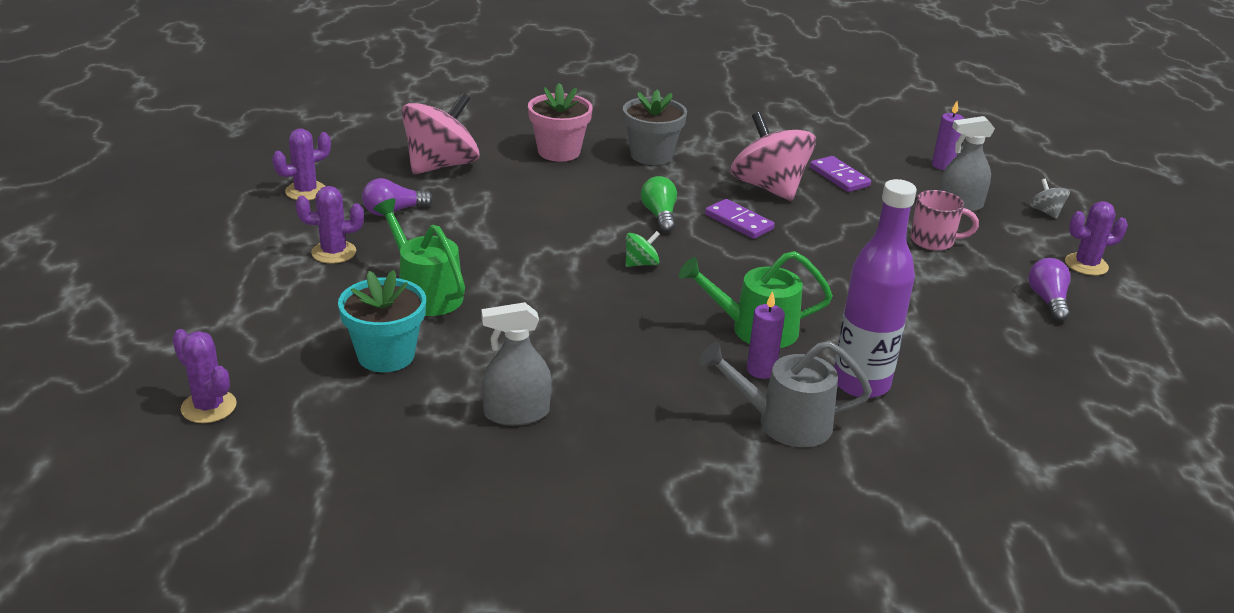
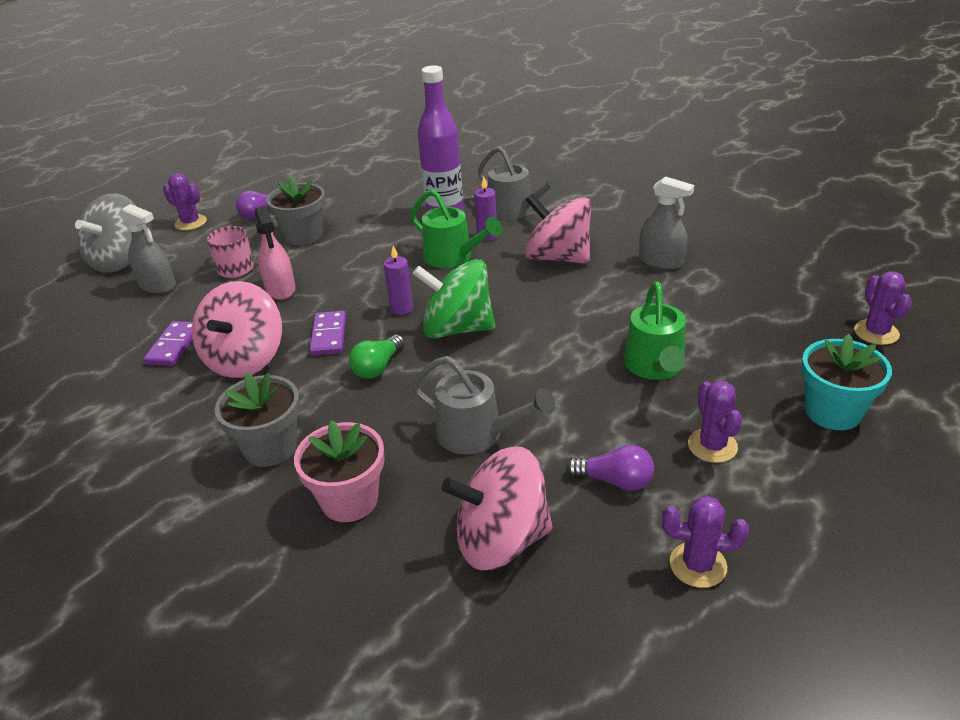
camera: 135 degrees left, 5 degrees up
(334, 252) = (712, 446): purple cactus -> purple cactus turned 45 degrees clockwise
(386, 355) = (722, 325): turquoise flower pot -> turquoise flower pot (832, 412)
(521, 204) = (478, 434): none -> grey watering can
(641, 263) = (457, 328): green spinning top -> green spinning top, size x2.30
(642, 372) = (558, 257): none -> pink spinning top
(854, 240) = (280, 289): none -> pink spray bottle
(942, 165) = (80, 323): purple candle -> purple candle (402, 308)
(949, 294) = (304, 235): none -> grey flower pot
(1045, 212) = (120, 260): grey spinning top -> grey spinning top, size x2.30

